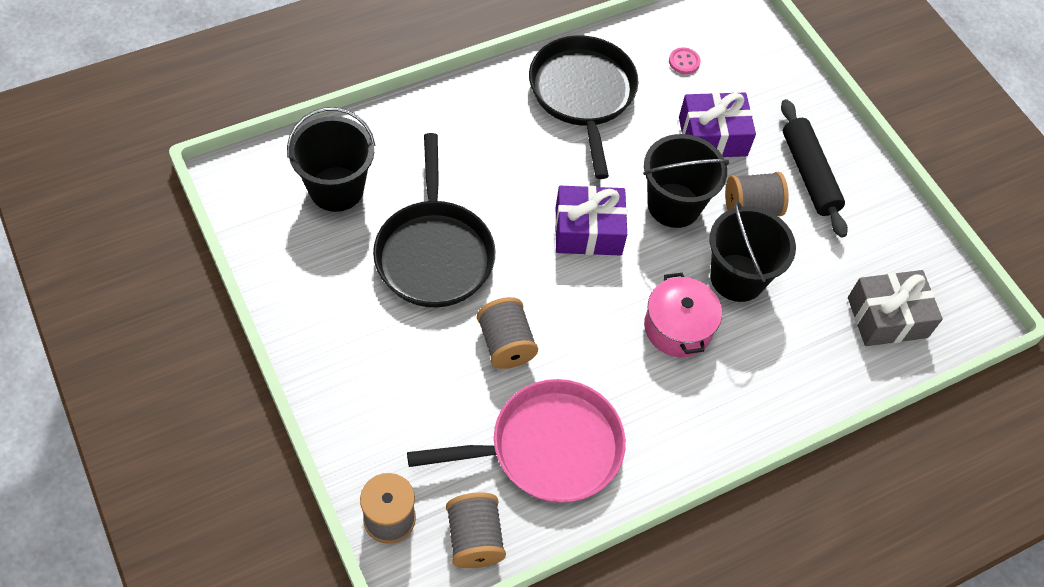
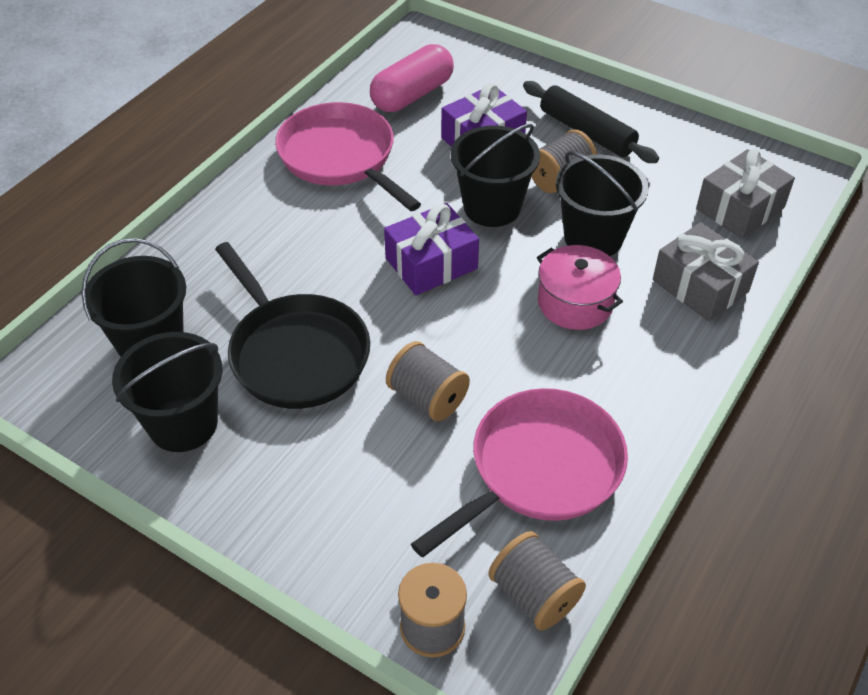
camera: 25 degrees left, 10 degrees down
(320, 267) = (183, 424): none -> black bucket
(583, 95) = (341, 157): black pan -> pink pan
(684, 62) = (412, 95): pink button -> pink capsule
(793, 369) = (700, 286): none -> grey gift

